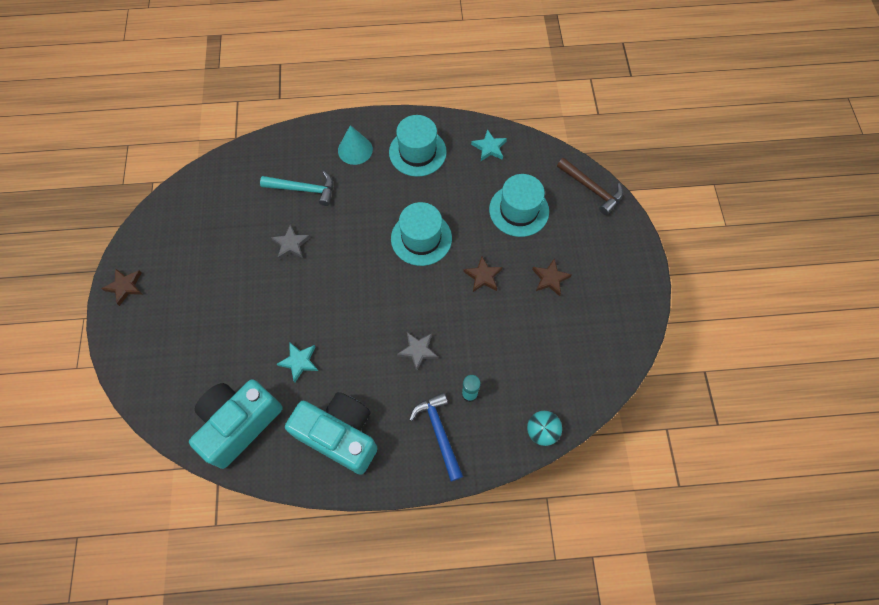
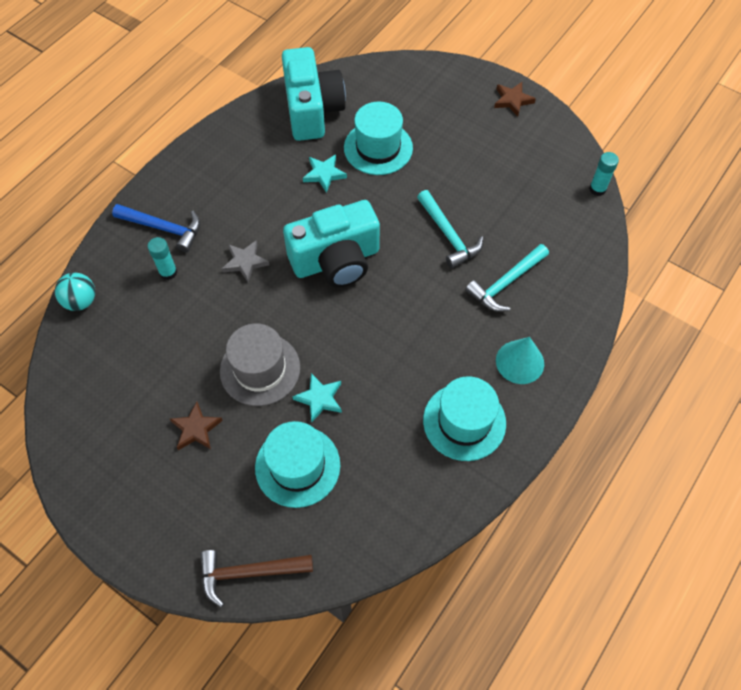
camera: 130 degrees right, 5 degrees down
(181, 185) = (597, 189): none -> turquoise glue stick
(291, 244) = (448, 235): grey star -> turquoise hammer
(340, 435) = (235, 164): turquoise camera -> turquoise camera (336, 260)
(421, 238) = (353, 346): turquoise hat -> turquoise hat (378, 148)
(483, 276) = (260, 369): brown star -> grey hat
(489, 148) = (405, 504): turquoise star -> turquoise star (319, 398)

